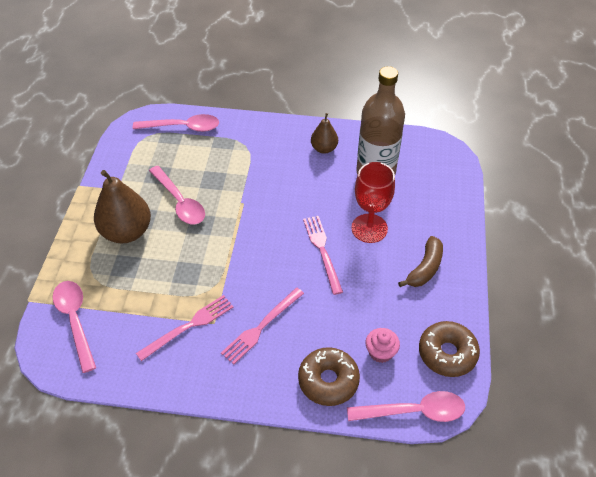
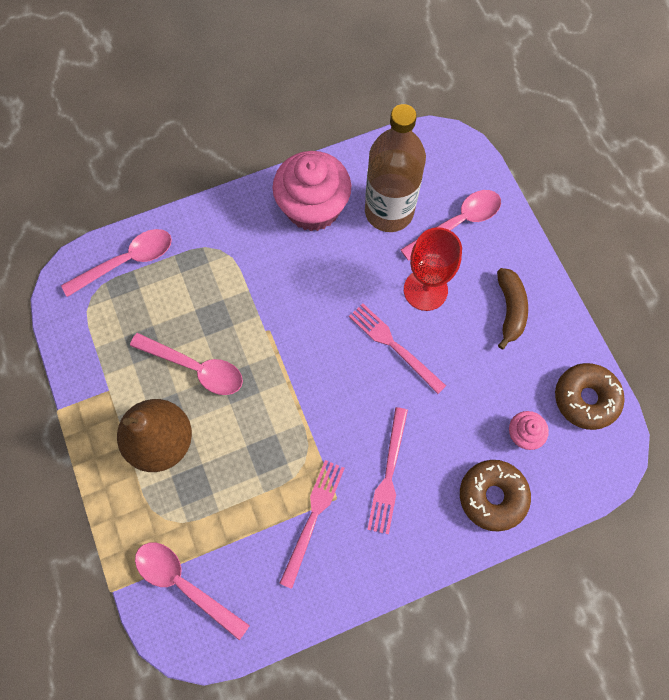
camera: 30 degrees left, 20 degrees up
(324, 148) = (313, 208): brown pear -> pink cupcake
(413, 411) = (590, 481): pink spoon -> pink spoon (457, 223)

